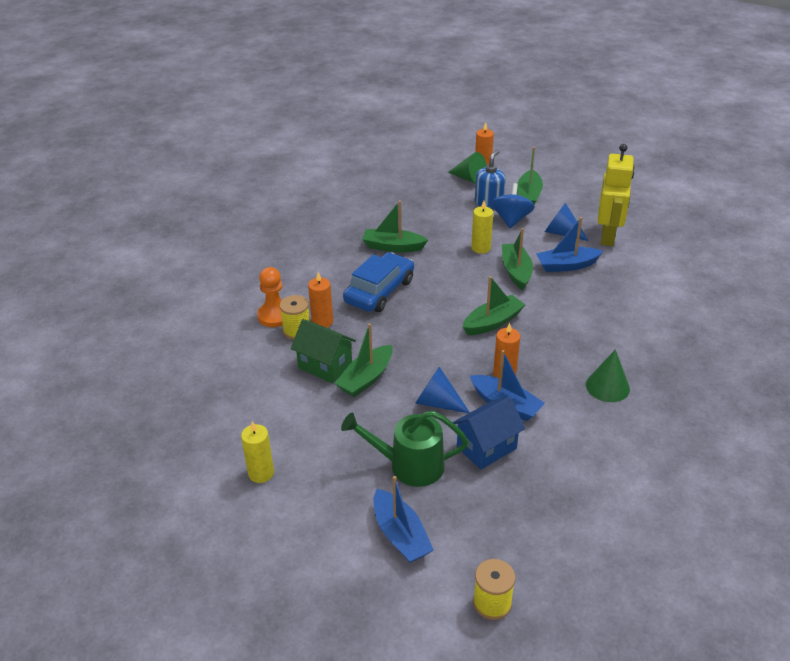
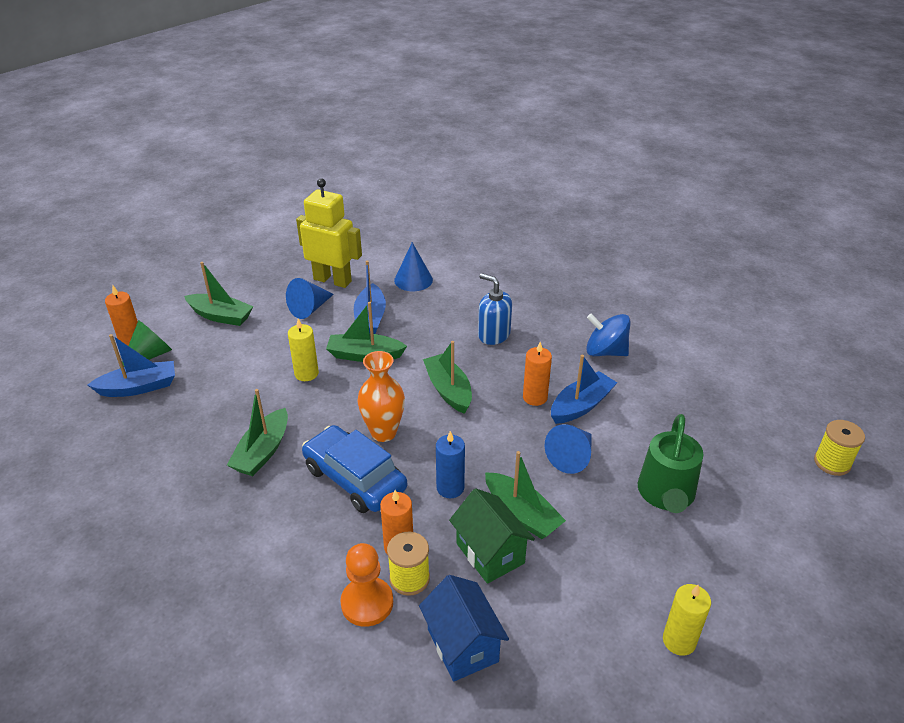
camera: 80 degrees left, 0 degrees up
(325, 366) = (490, 553): green house -> green house turned 75 degrees counterclockwise
(383, 338) = (450, 488): none -> blue candle
(400, 535) = (762, 516): blue boat -> blue boat (139, 387)
(430, 296) = (383, 432): none -> orange vase
(486, 447) = (641, 431): blue house -> blue house (462, 645)
(489, 203) = (215, 350): blue soap dispenser -> blue soap dispenser (493, 335)
(511, 220) = (262, 339): blue spinning top -> blue spinning top (605, 351)
(607, 386) = (564, 334): green cone -> none
(637, 280) = (413, 280): none -> blue cone

